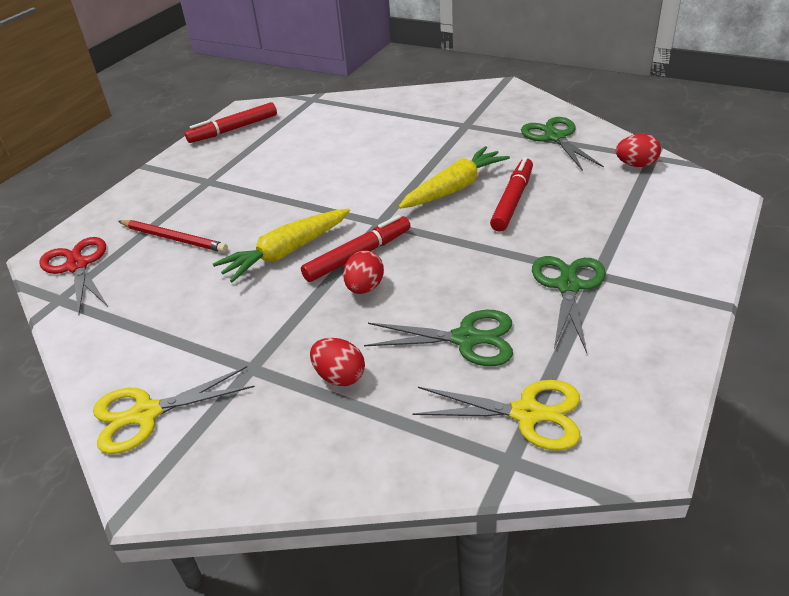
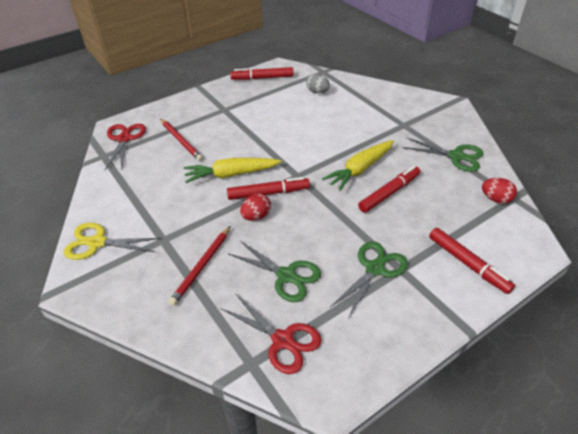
camera: 25 degrees right, 5 degrees up
(324, 123) = (317, 92): none -> grey egg
(339, 376) = (202, 266): red egg -> red pencil
(454, 188) = (360, 169): yellow carrot -> yellow carrot turned 150 degrees clockwise
(527, 414) = (283, 340): yellow scissors -> red scissors
(555, 137) = (456, 156): green scissors -> green scissors turned 105 degrees clockwise
(666, 239) = (468, 264): none -> red marker

